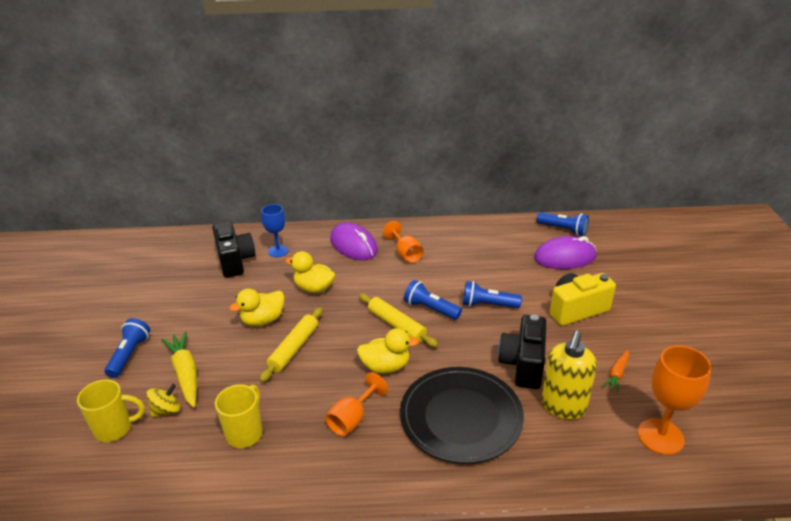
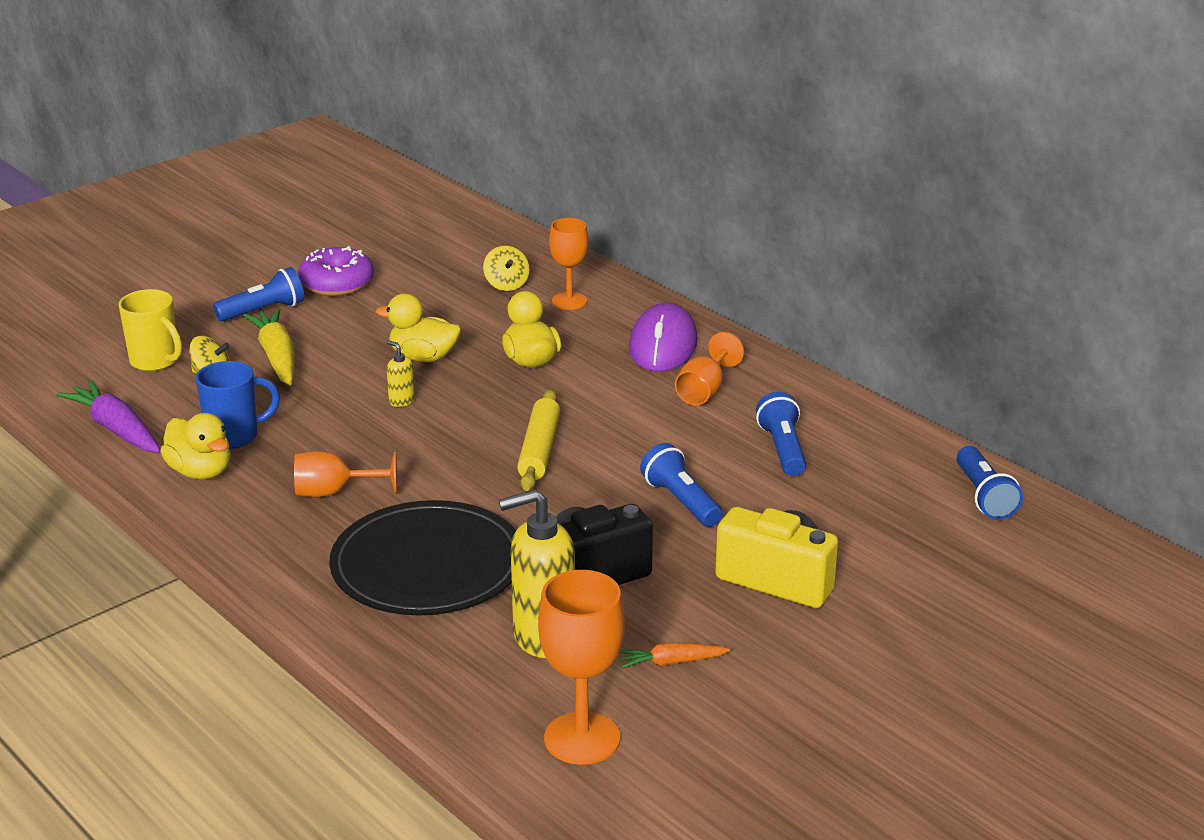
camera: 50 degrees right, 5 degrees down
(145, 314) = (337, 284): none -> purple donut
(166, 486) = (116, 429): none -> purple carrot
(185, 373) = (277, 357): yellow carrot -> yellow carrot turned 45 degrees counterclockwise
(235, 261) = (506, 284): black camera -> yellow spinning top
(245, 433) = (234, 436): yellow mug -> blue mug
(278, 251) = (569, 301): blue goblet -> orange goblet
(294, 348) = (401, 401): yellow rolling pin -> yellow soap dispenser
(386, 366) = (450, 476): yellow duck -> yellow duck (200, 472)
(430, 309) = (608, 461): blue flashlight -> blue flashlight (782, 449)
(565, 257) = (903, 524): purple mouse -> none

